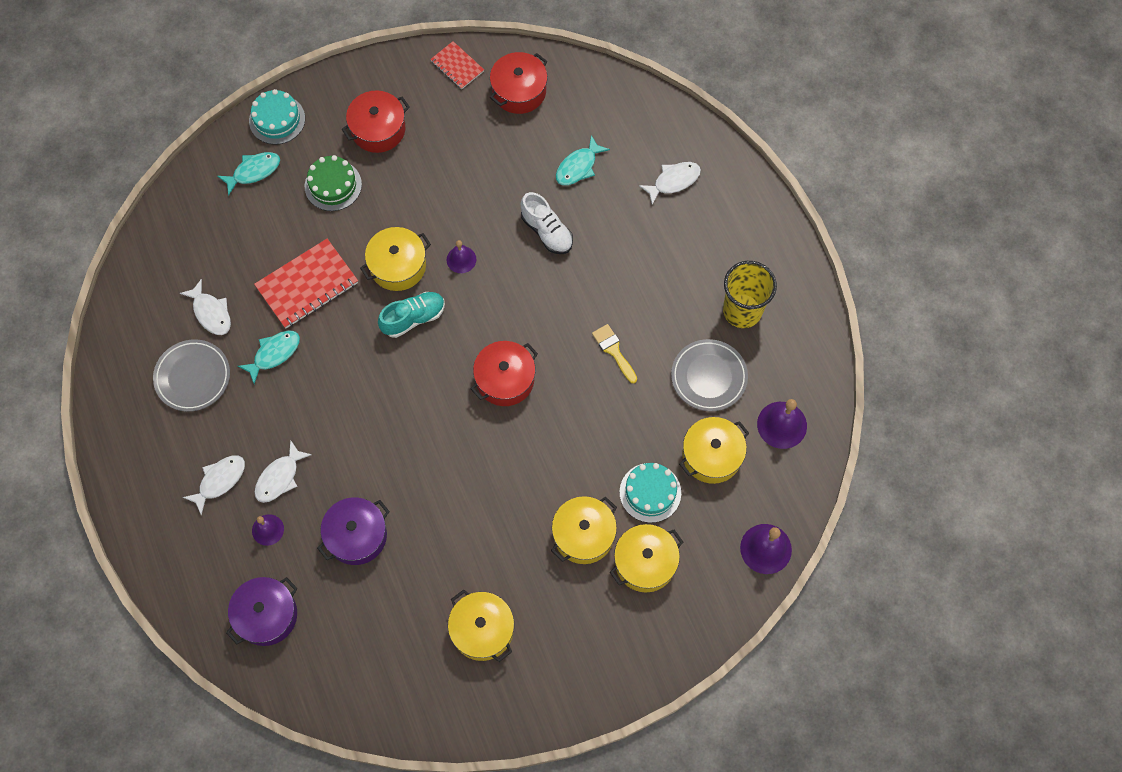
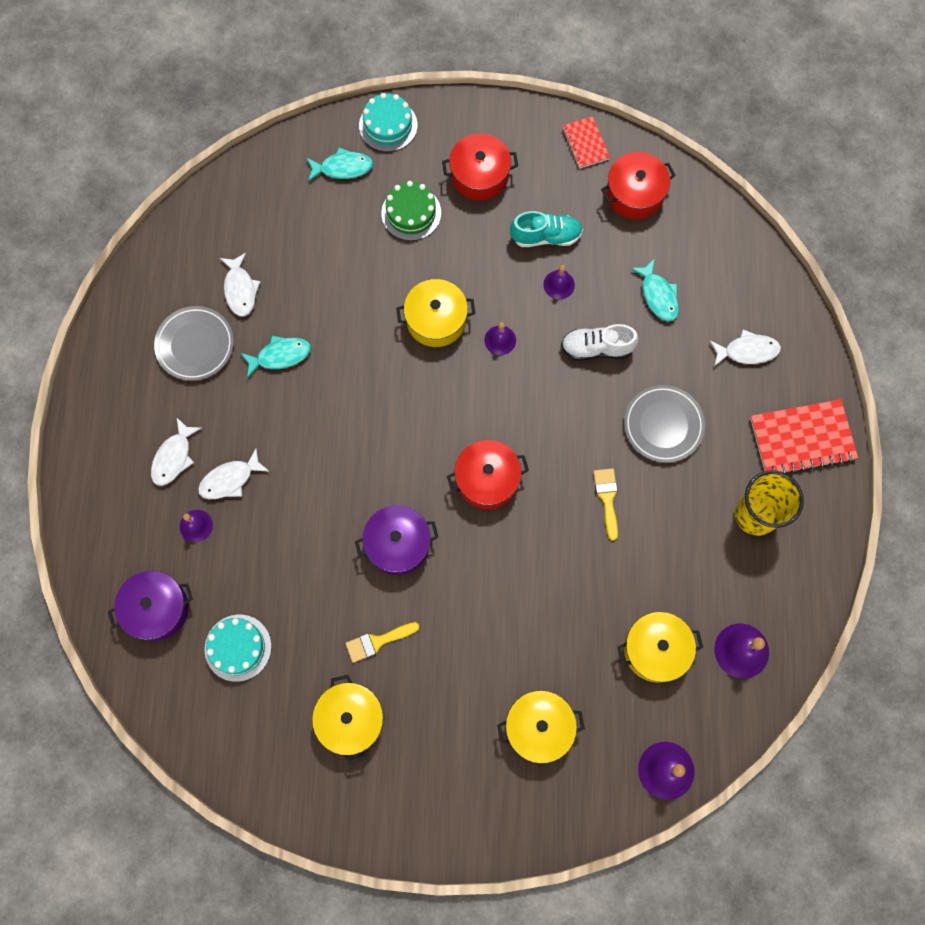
camera: 25 degrees right, 5 degrees up
(219, 481) = (174, 457): white fish -> white fish turned 135 degrees clockwise
(307, 285) = (342, 301): red notebook -> red notebook (802, 439)
(356, 536) = (275, 570): purple pot -> purple pot (398, 544)
(413, 318) = (427, 379): turquoise shoe -> turquoise shoe (546, 236)
(474, 555) = (377, 642): none -> yellow brush
(490, 192) = (559, 284): none -> purple bell
(547, 231) = (596, 348): white shoe -> white shoe turned 105 degrees clockwise
(578, 167) = (658, 295): turquoise fish -> turquoise fish turned 90 degrees counterclockwise
(583, 535) = (491, 671): yellow pot -> none
(650, 492) = (576, 659): turquoise cake -> turquoise cake (238, 647)
(708, 377) = (690, 567): grey plate -> grey plate (663, 425)

